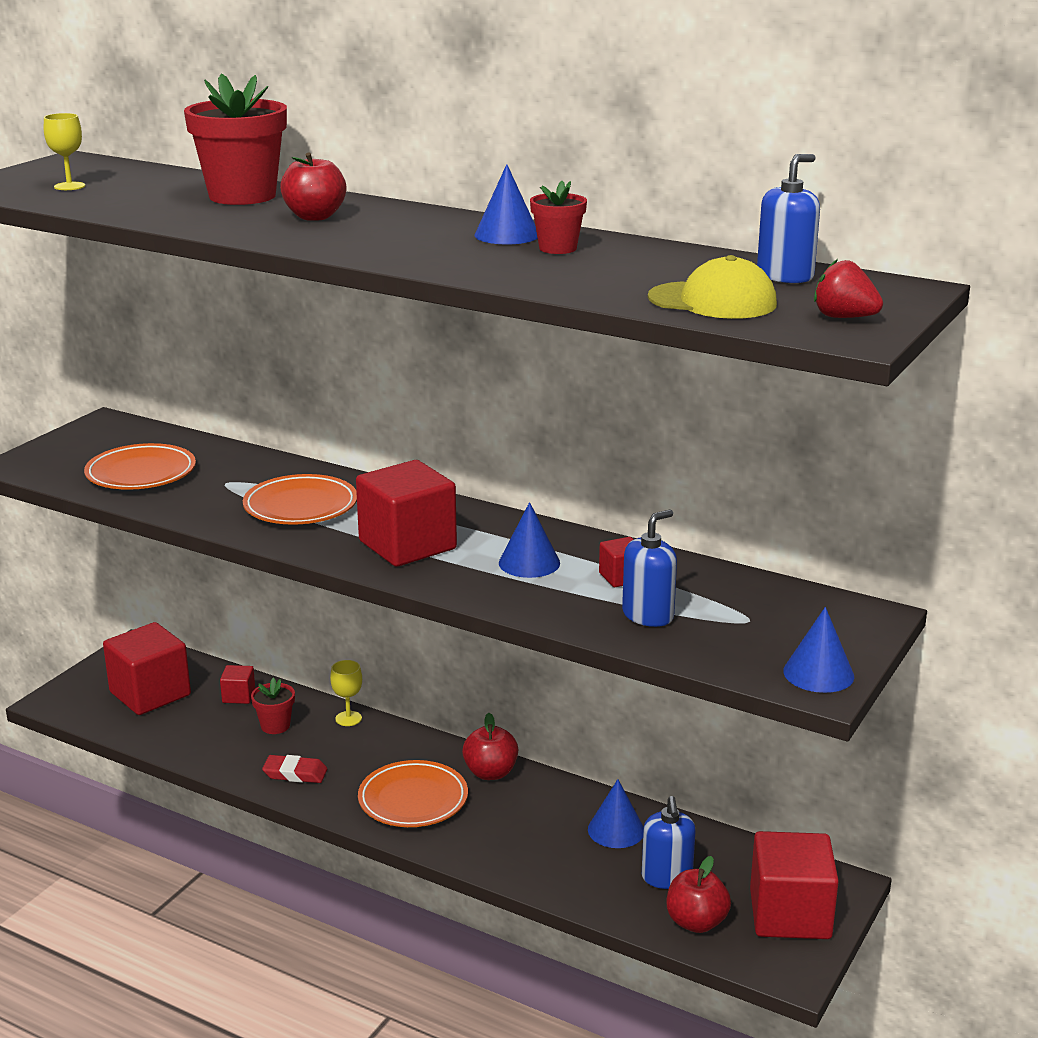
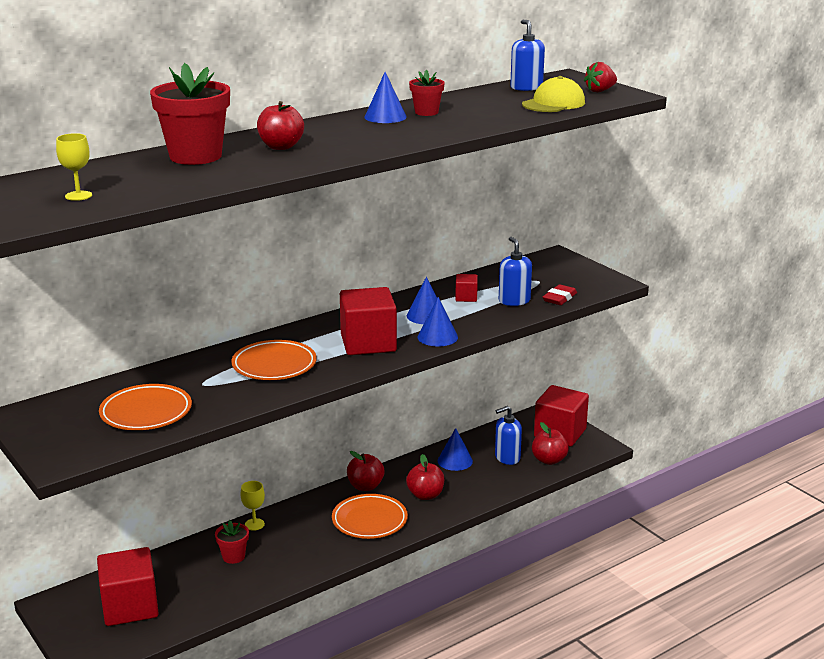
camera: 65 degrees left, 0 degrees up
(238, 696) = (177, 565): red cube -> none
(295, 773) = (300, 560): red eraser -> red eraser (559, 298)
(506, 828) = (425, 495): none -> red apple
(667, 877) = (507, 457): blue soap dispenser -> blue soap dispenser turned 135 degrees clockwise
(818, 673) = (602, 279): blue cone -> blue cone (437, 337)

